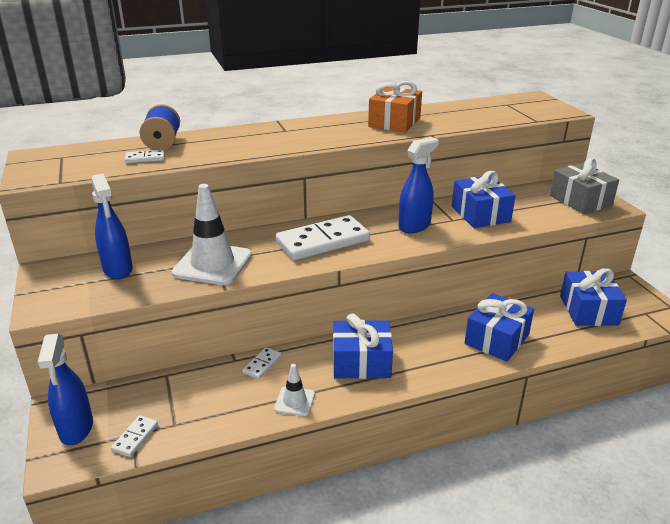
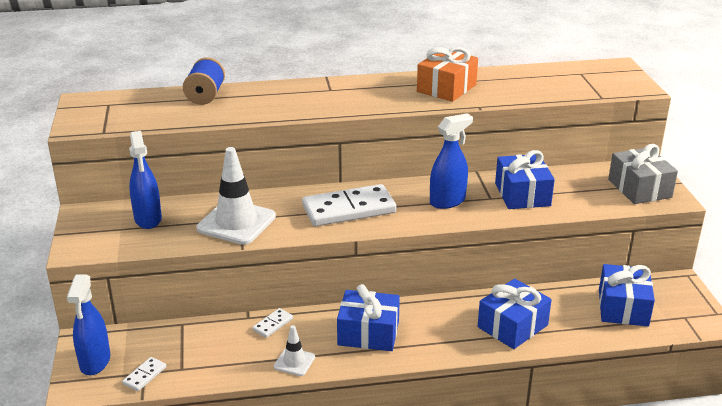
camera: 10 degrees right, 0 degrees up
(145, 158) = (185, 112): white domino -> none

